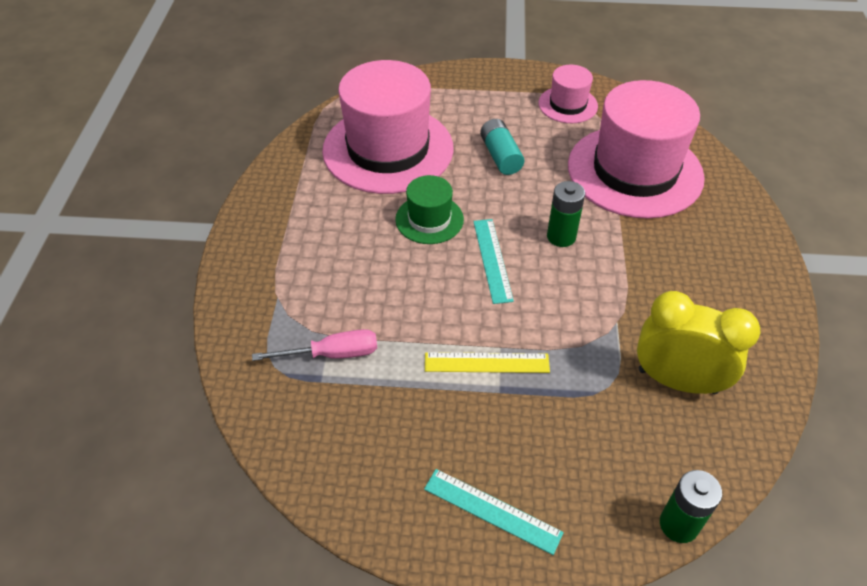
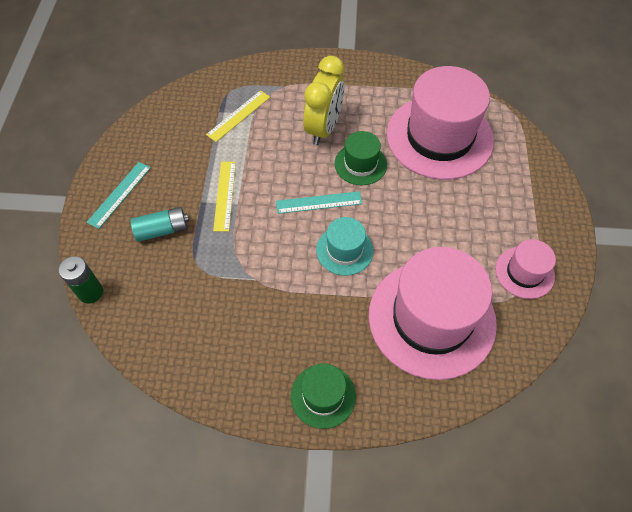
camera: 90 degrees right, 10 degrees up
(332, 354) = (238, 116): pink screwdriver -> yellow ruler
(500, 156) = (440, 213): turquoise battery -> turquoise battery (162, 230)
(561, 237) = (344, 250): green battery -> turquoise hat
(677, 381) = (198, 312): yellow clock -> yellow clock (324, 128)
(747, 257) = (323, 396): none -> green hat

